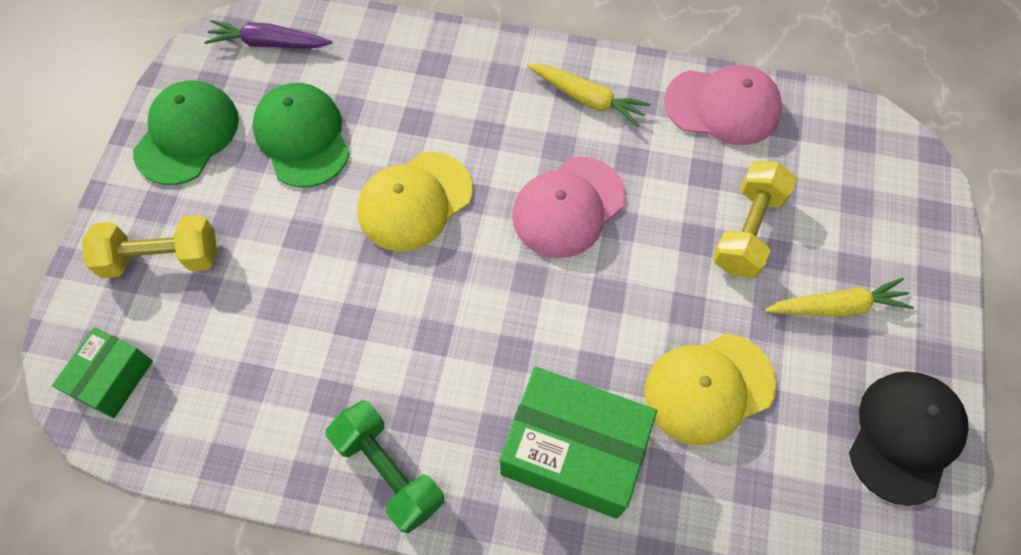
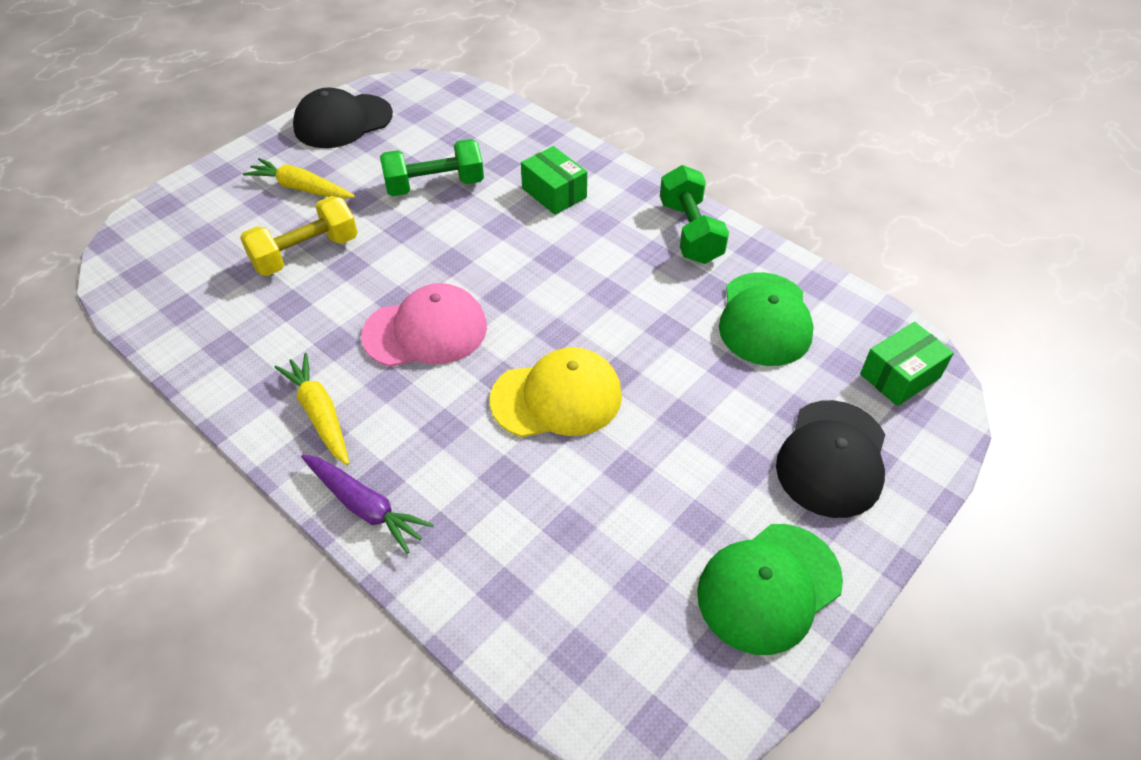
camera: 150 degrees left, 15 degrees down
(162, 258) = (832, 458): yellow dumbbell -> black cap
(269, 43) = (618, 672): purple carrot -> purple carrot (365, 506)
(302, 137) = (635, 518): green cap -> green cap (765, 319)
(573, 451) = (554, 193): green box -> green box, size x0.56
(708, 388) = (435, 186): yellow cap -> green dumbbell
(723, 106) = (211, 347): pink cap -> none

